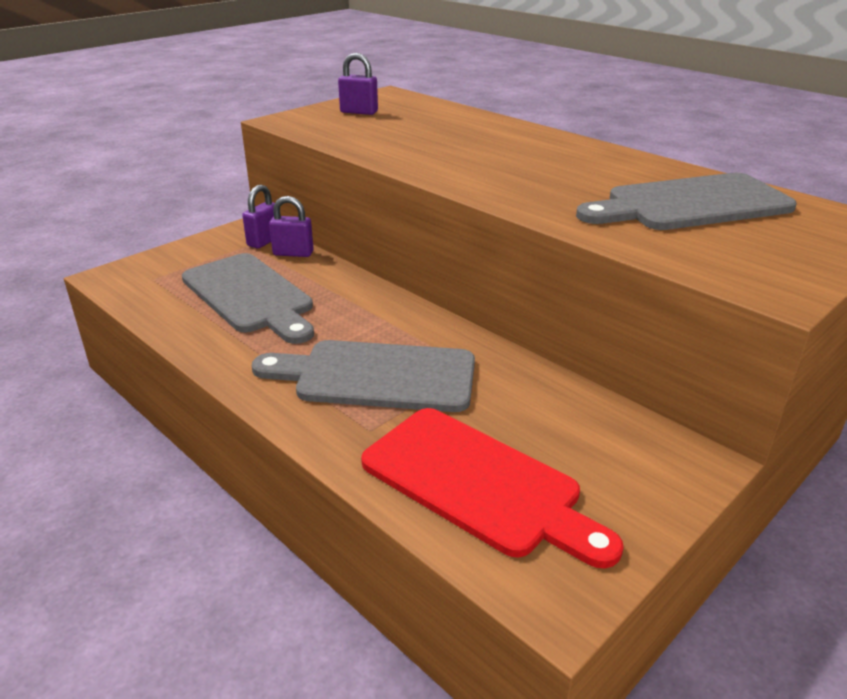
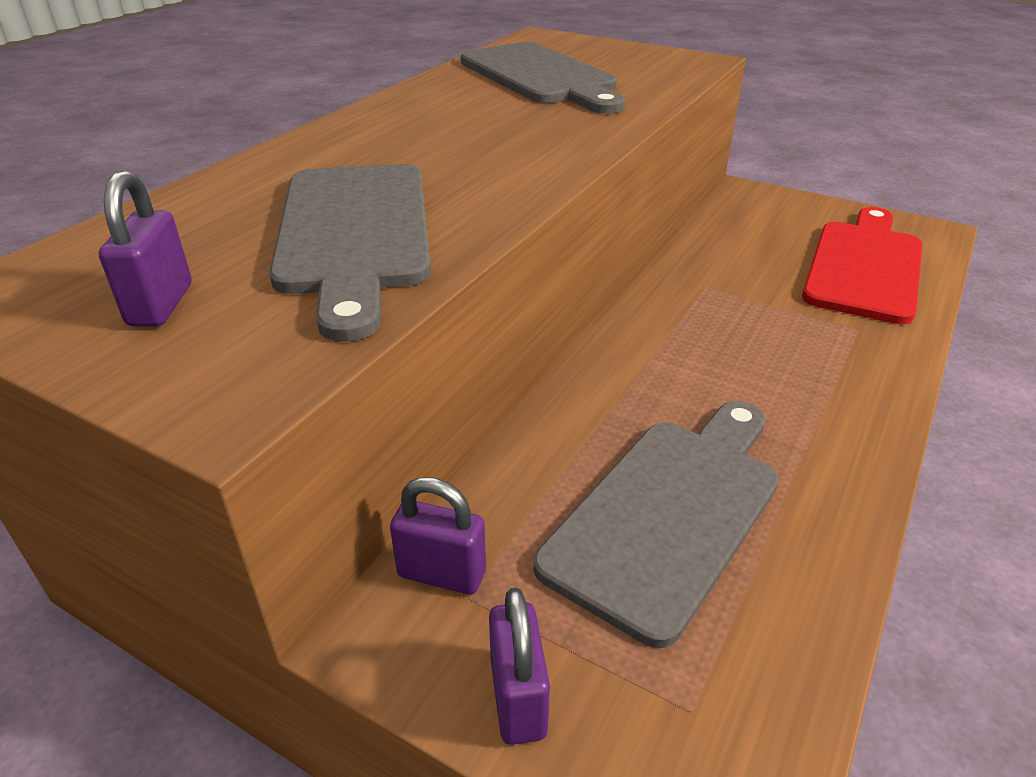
camera: 105 degrees left, 5 degrees up
(293, 253) = (485, 509): purple padlock -> purple padlock (518, 698)
(376, 376) = (772, 341): grey cutting board -> grey cutting board (354, 234)

